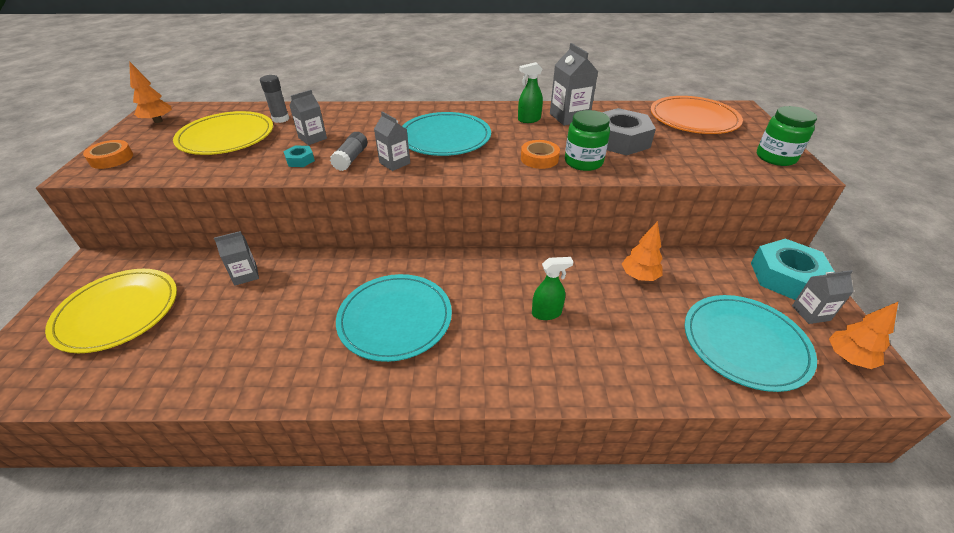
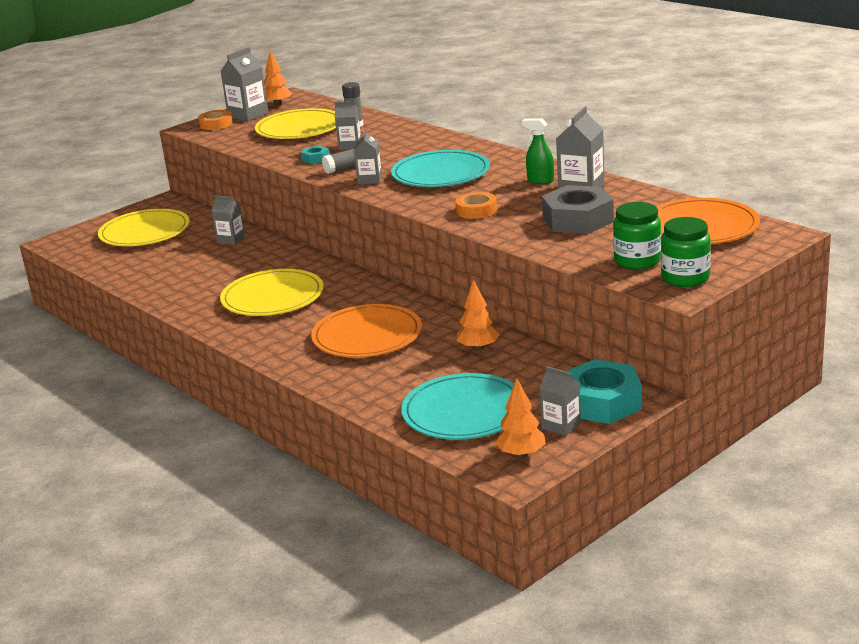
camera: 50 degrees right, 15 degrees down
(138, 139) = (248, 115): none -> grey carton
(395, 319) = (273, 297): turquoise plate -> yellow plate
(547, 313) = (367, 336): green spray bottle -> orange plate
(583, 162) = (504, 224): green jar -> green jar (637, 261)

